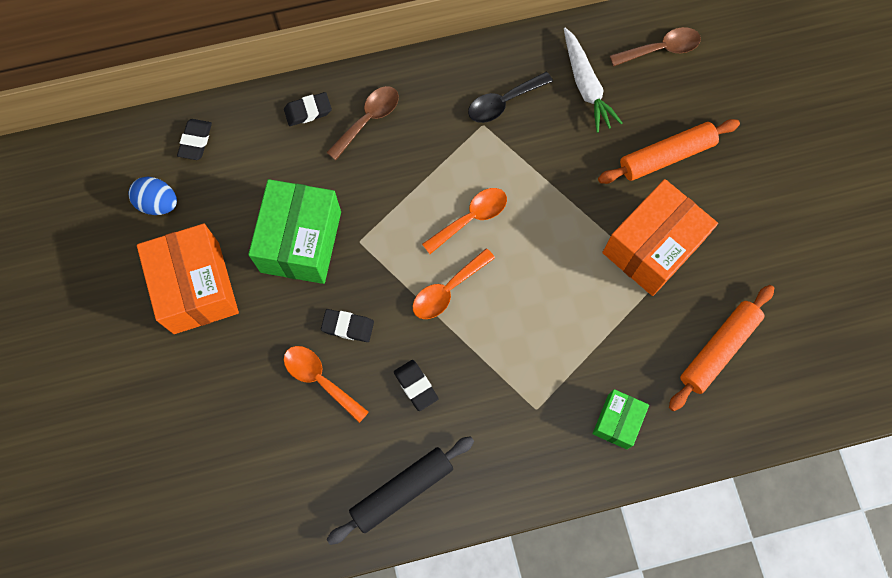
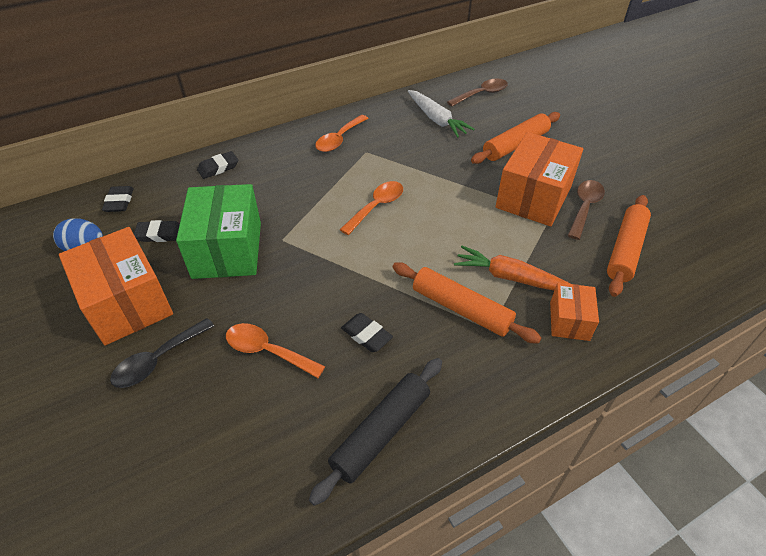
camera: 15 degrees left, 25 degrees down
(348, 326) = (286, 302): black eraser -> black eraser (160, 234)
(368, 120) = (271, 164): brown spoon -> brown spoon (584, 208)
(447, 290) = (373, 257): orange spoon -> orange spoon (339, 139)
(503, 102) = (377, 137): black spoon -> black spoon (158, 360)
(516, 379) = (461, 308): none -> orange rolling pin
(581, 354) = (511, 278): none -> orange carrot
(617, 421) = (569, 321): green box -> orange box

